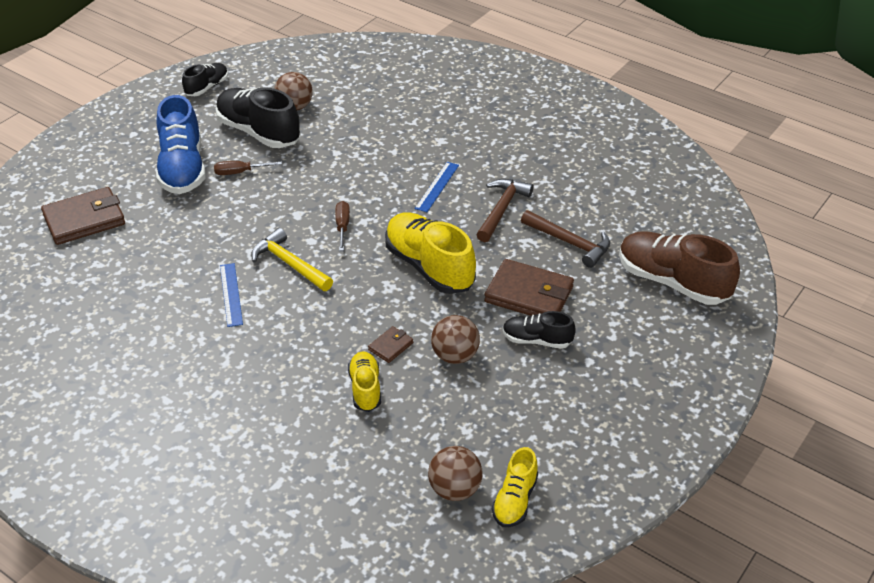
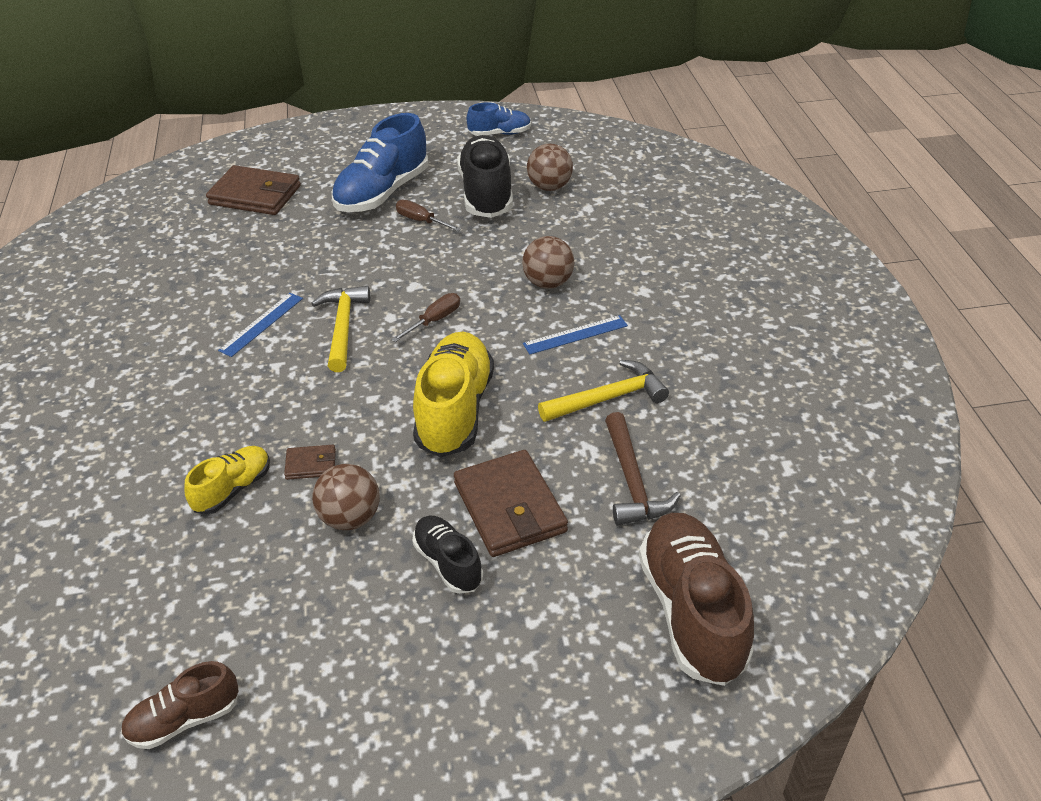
camera: 45 degrees right, 0 degrees up
(207, 87) = (500, 134): black shoe -> blue shoe
(455, 489) = (155, 656): brown ball -> brown ball (548, 283)
(502, 209) = (608, 398): brown hammer -> yellow hammer
(515, 500) = (184, 719): yellow shoe -> brown shoe

